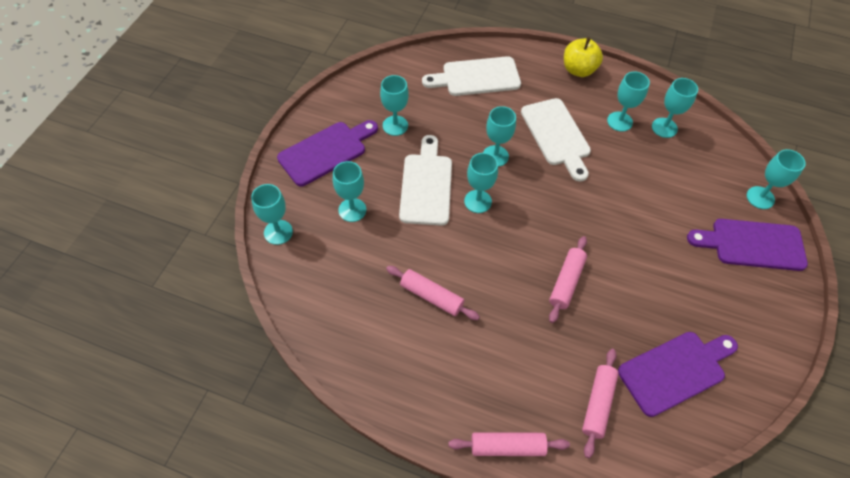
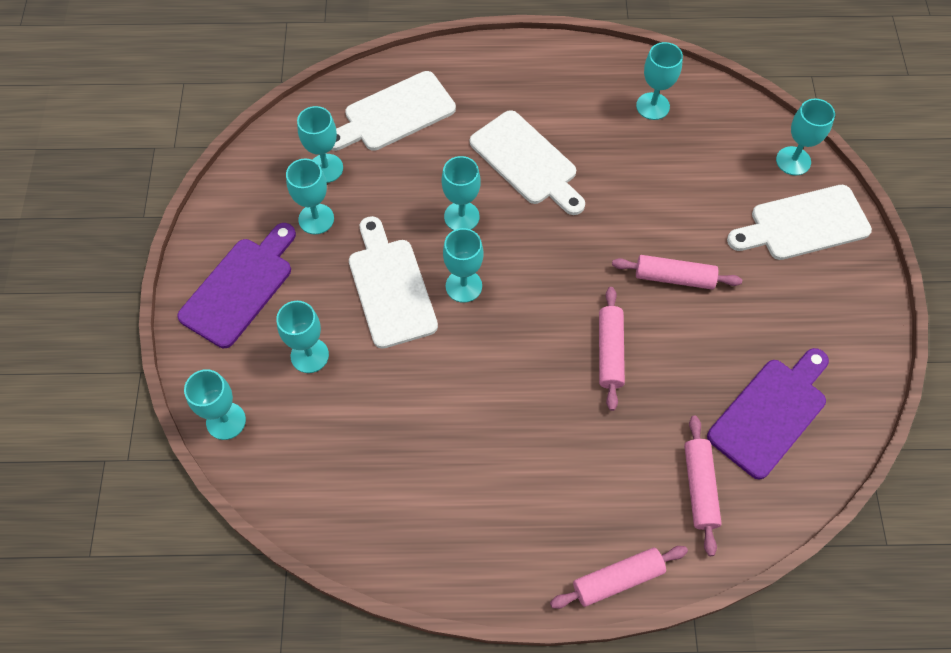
camera: 20 degrees left, 5 degrees up
(431, 296) = (456, 432): pink rolling pin -> pink rolling pin (674, 278)
(578, 70) = (520, 61): yellow apple -> none
(619, 121) = (596, 116): turquoise goblet -> turquoise goblet (326, 168)
(752, 244) = (803, 224): purple cutting board -> white cutting board

